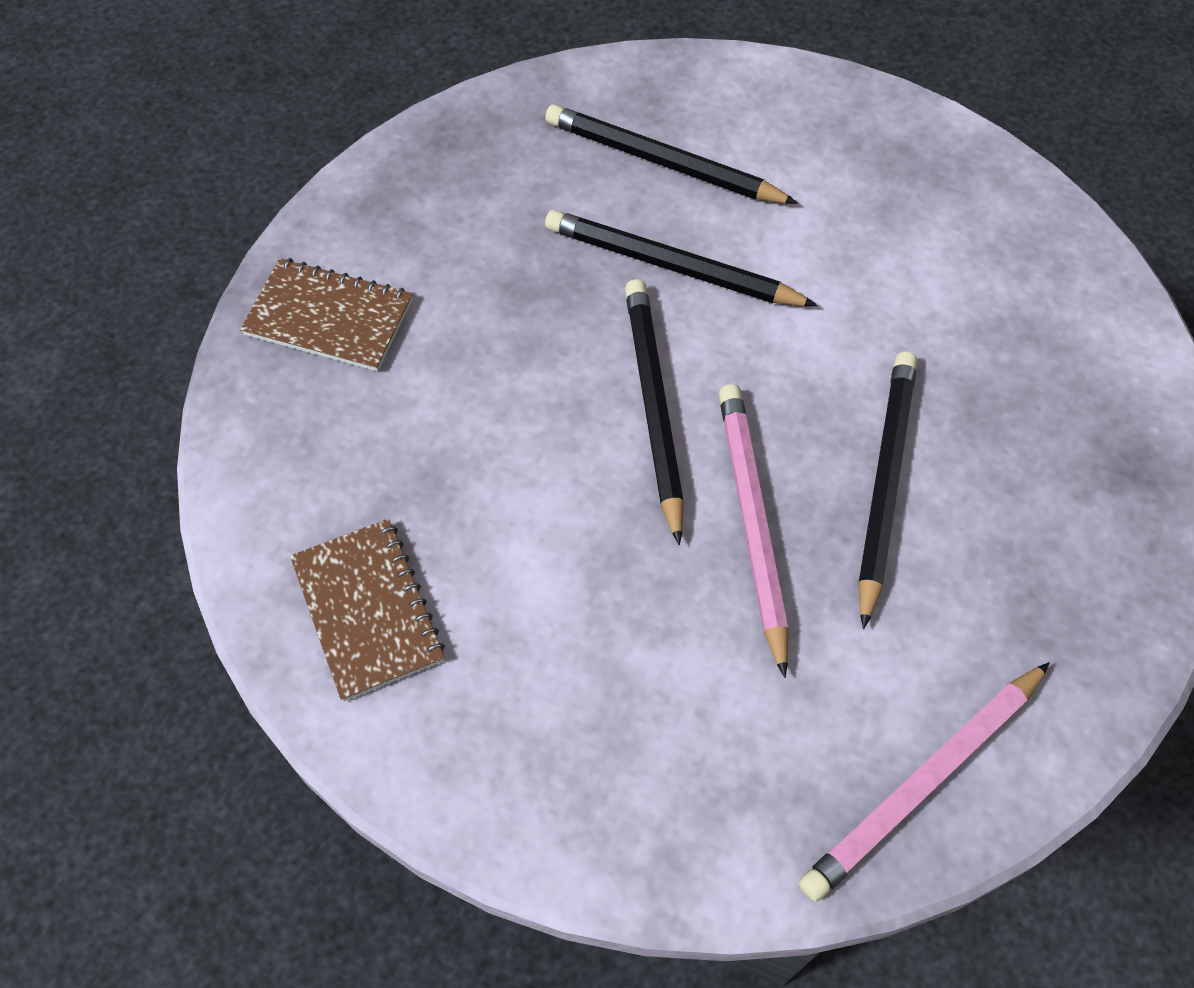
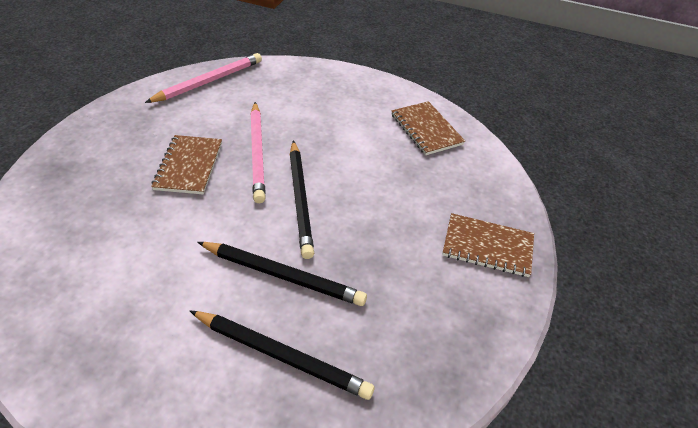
camera: 175 degrees right, 15 degrees down
(884, 483) = (189, 166): black pencil -> brown notebook

